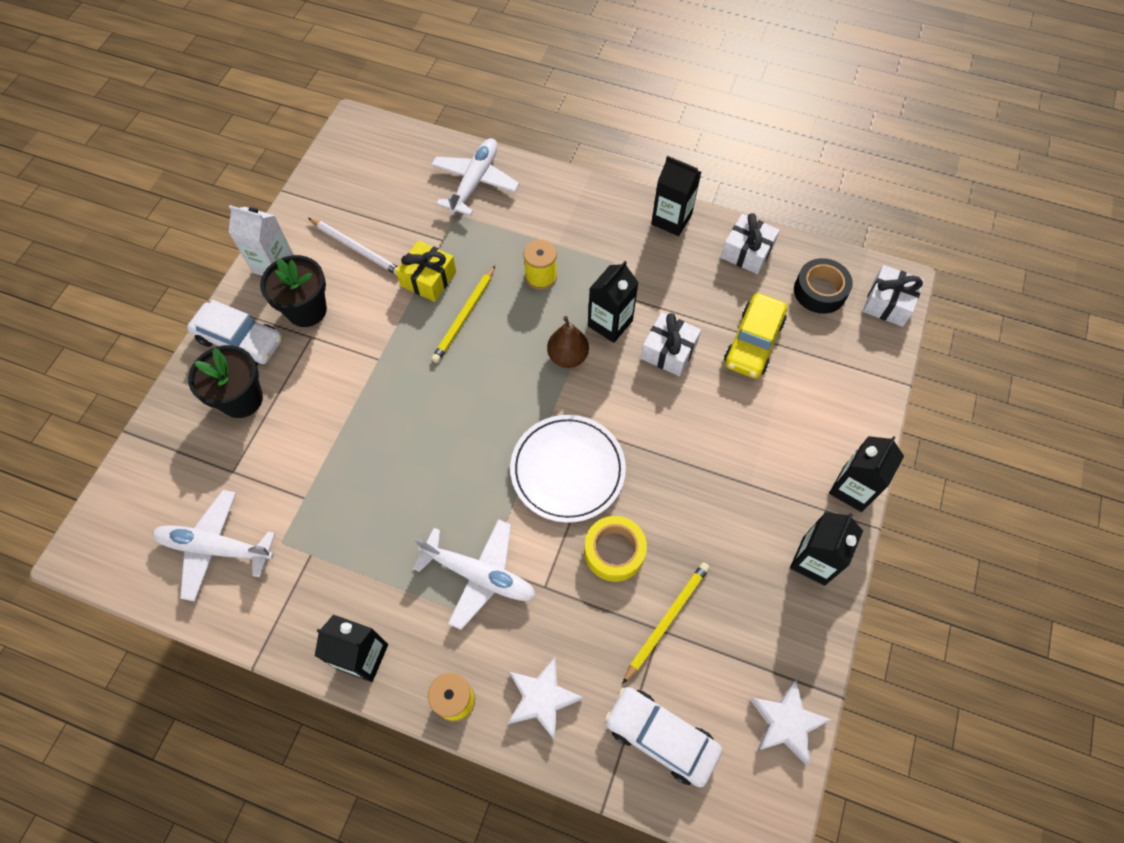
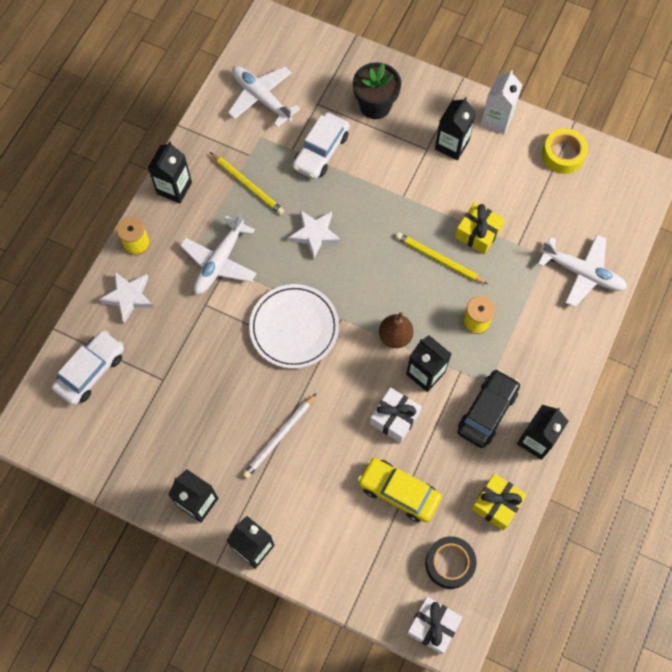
camera: 95 degrees right, 5 degrees up
(216, 547) = (261, 98): white plane -> white plane turned 60 degrees counterclockwise
(240, 340) = (427, 101): white car -> white car (321, 151)
(307, 310) = (452, 145): black flower pot -> black carton
(356, 248) = (511, 179): white pencil -> white pencil (279, 437)
(614, 551) = (225, 355): yellow tape -> yellow tape (563, 155)
(646, 263) = (487, 411): none -> black car
(666, 620) = (169, 385): yellow pencil -> yellow pencil (248, 185)
(747, 252) = (496, 504): white gift -> yellow gift
(786, 723) = (85, 457): white star -> white star (315, 234)

